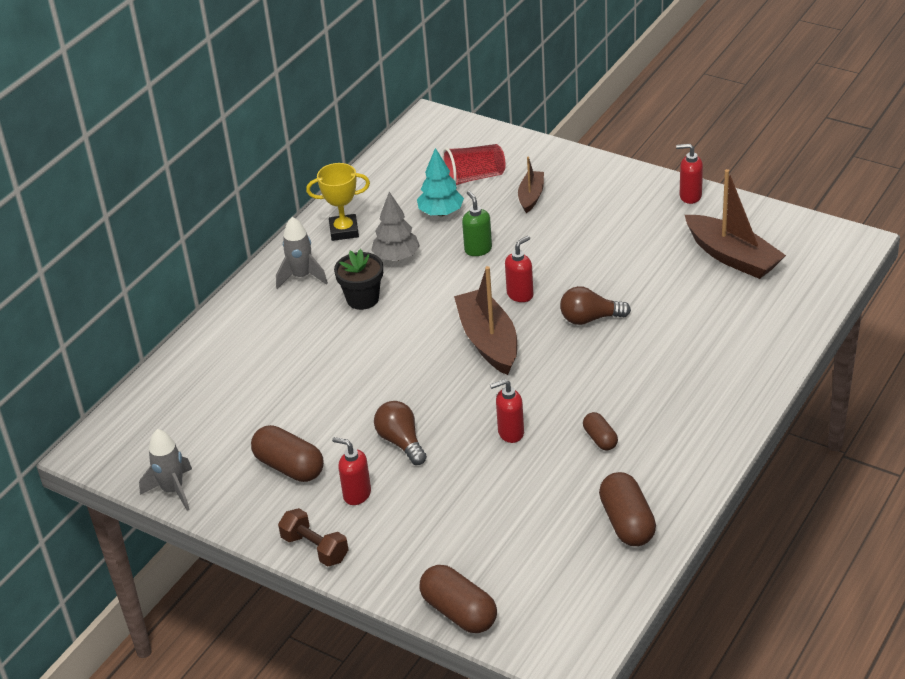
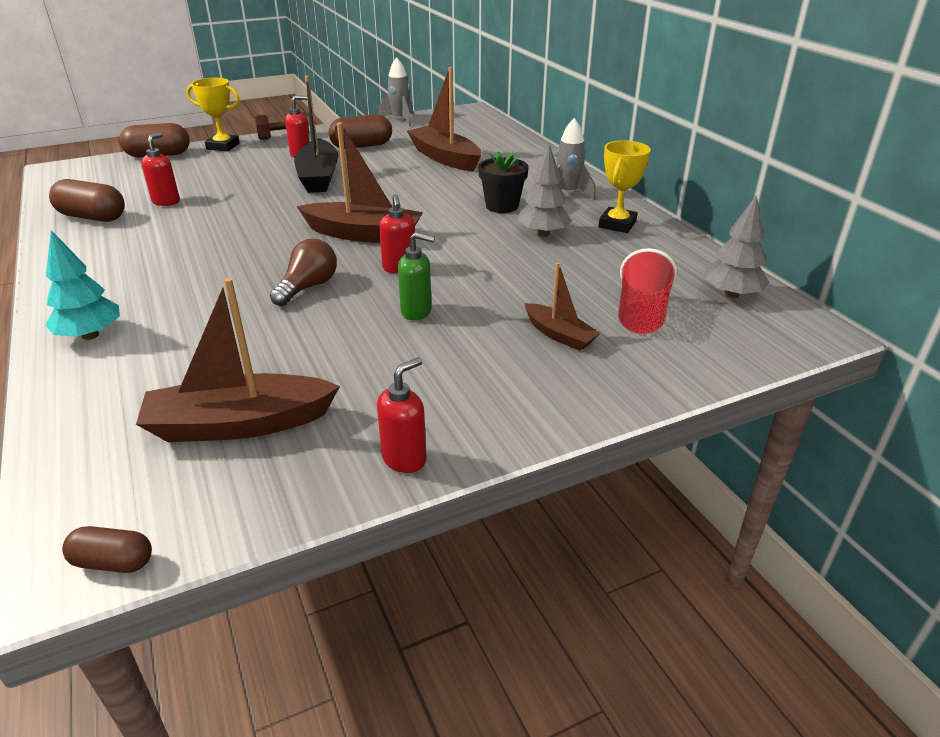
camera: 120 degrees right, 5 degrees down
(274, 388) = (445, 158): none -> brown boat
(386, 578) = (223, 146): none -> yellow trophy
(401, 442) = (318, 177): brown light bulb -> black boat
(413, 155) = (731, 294): none -> grey tree
(441, 213) = (591, 274): turquoise tree -> turquoise tree (90, 335)
(478, 249) = (501, 272): green soap dispenser -> green soap dispenser (417, 311)
(510, 433) = (252, 210): red soap dispenser -> red soap dispenser (166, 201)
(600, 439) = (176, 237): brown capsule -> brown capsule (113, 562)

